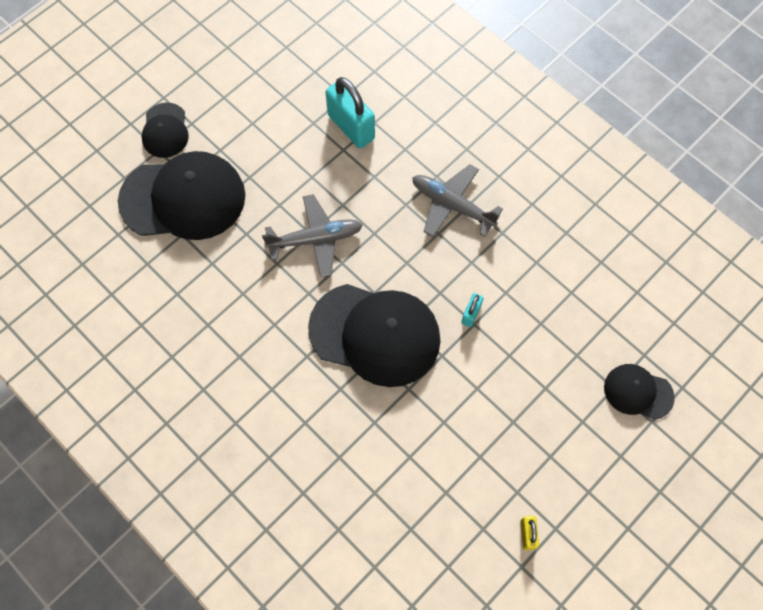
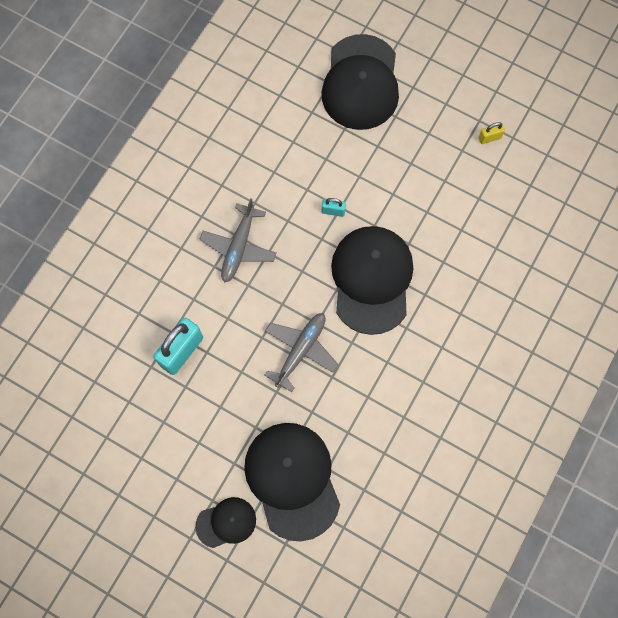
camera: 105 degrees left, 5 degrees up
(316, 239) = (301, 350): grey plane -> grey plane turned 60 degrees clockwise
(638, 392) = (361, 83): black cap -> black cap, size x1.96

